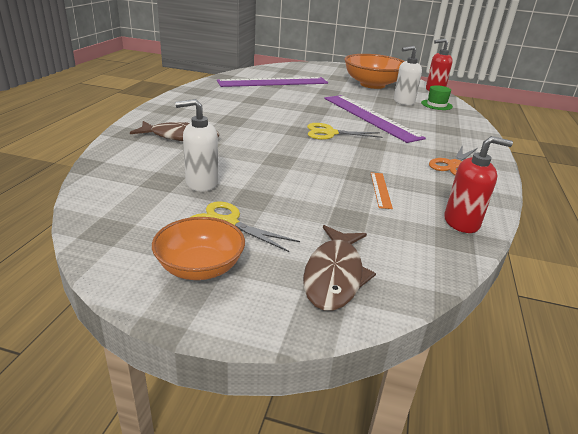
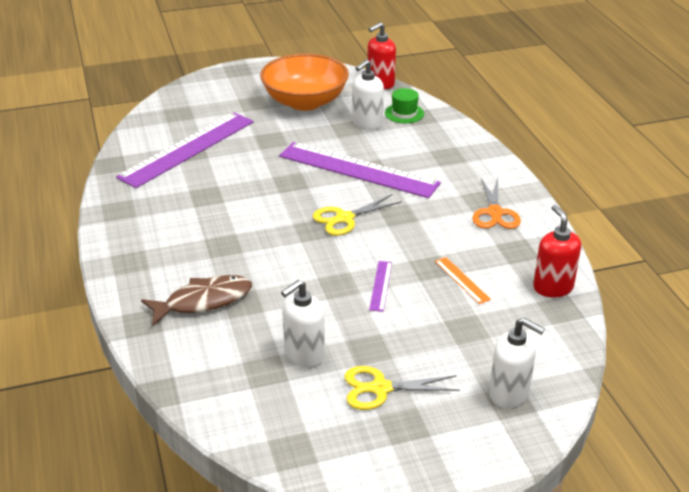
camera: 30 degrees left, 5 degrees up
(200, 267) = (410, 442): orange bowl -> none
(310, 170) = (380, 285): none -> purple ruler
(334, 275) = (509, 393): brown fish -> white soap dispenser
(461, 222) = (552, 287): red soap dispenser -> red soap dispenser turned 75 degrees counterclockwise

